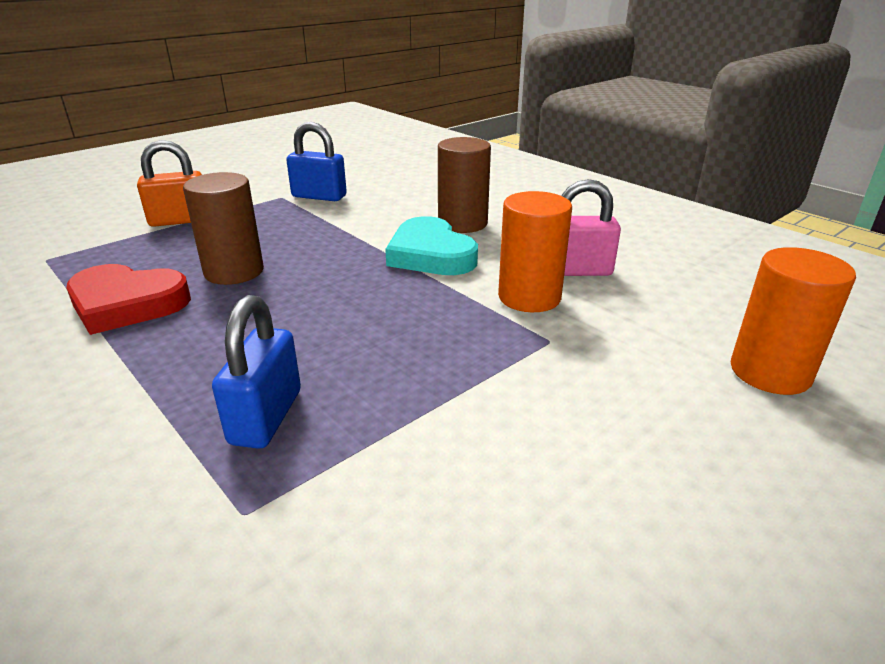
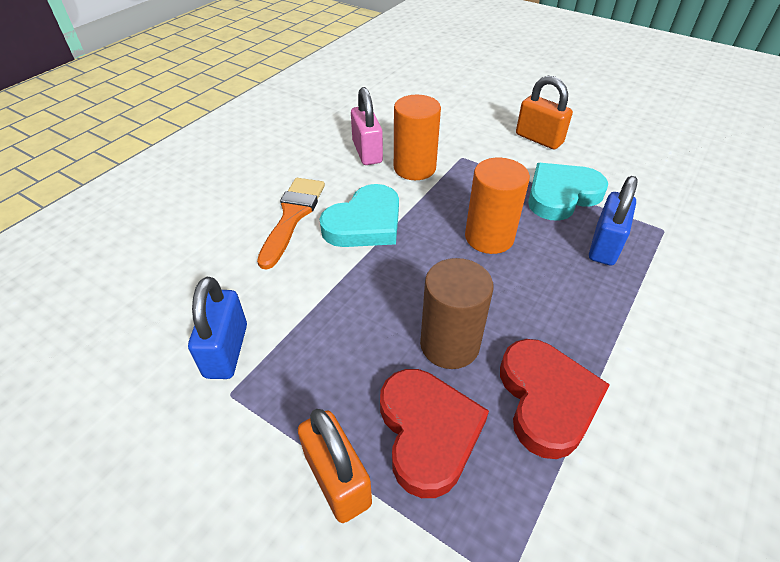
camera: 105 degrees left, 15 degrees up
(170, 251) = (428, 432): none -> red heart
(266, 417) = (604, 246): blue padlock -> blue padlock turned 60 degrees counterclockwise
(407, 414) = (561, 195): none -> turquoise heart
(462, 223) = (292, 216): brown cylinder -> orange brush
(598, 444) = (539, 139): none -> orange padlock
(770, 372) = (453, 97): orange cylinder -> orange cylinder (489, 237)

